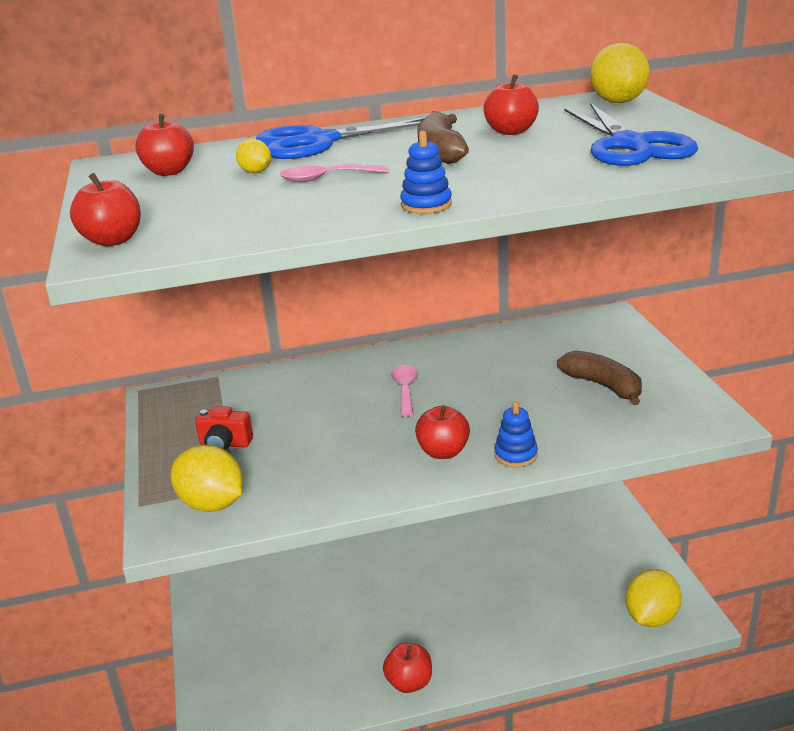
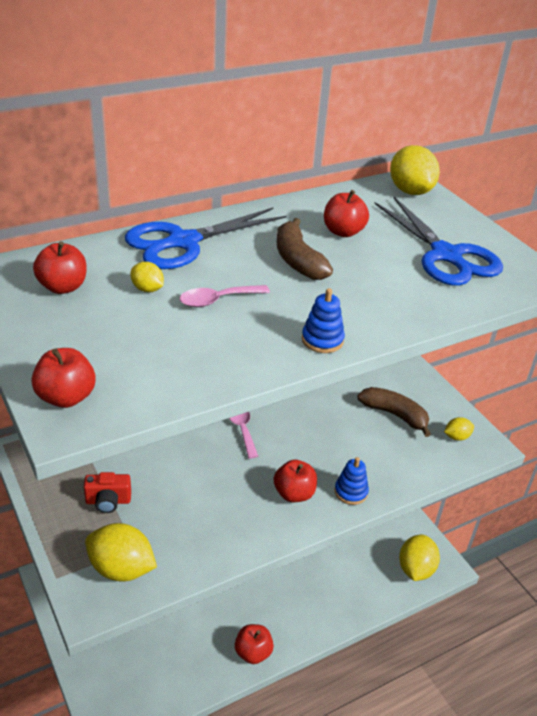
camera: 20 degrees left, 10 degrees up
(680, 411) = (456, 437): none -> yellow lemon

